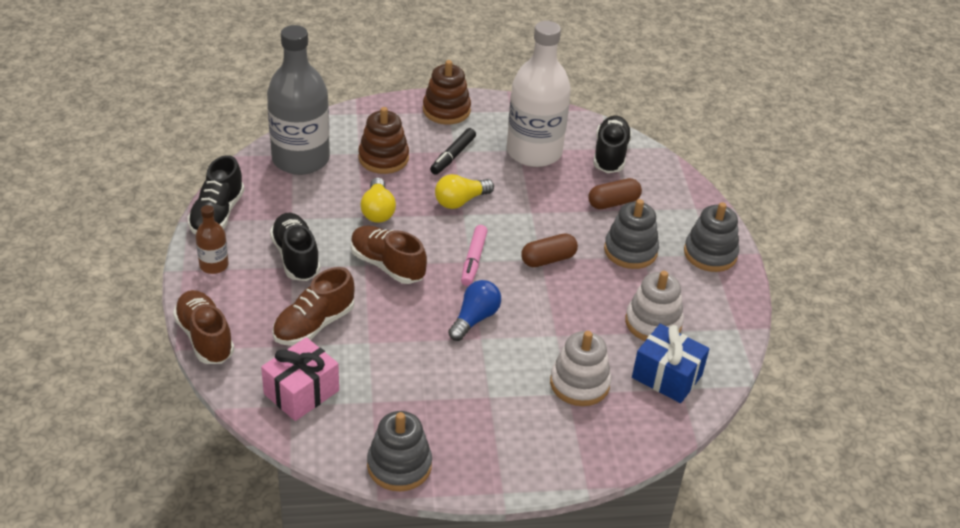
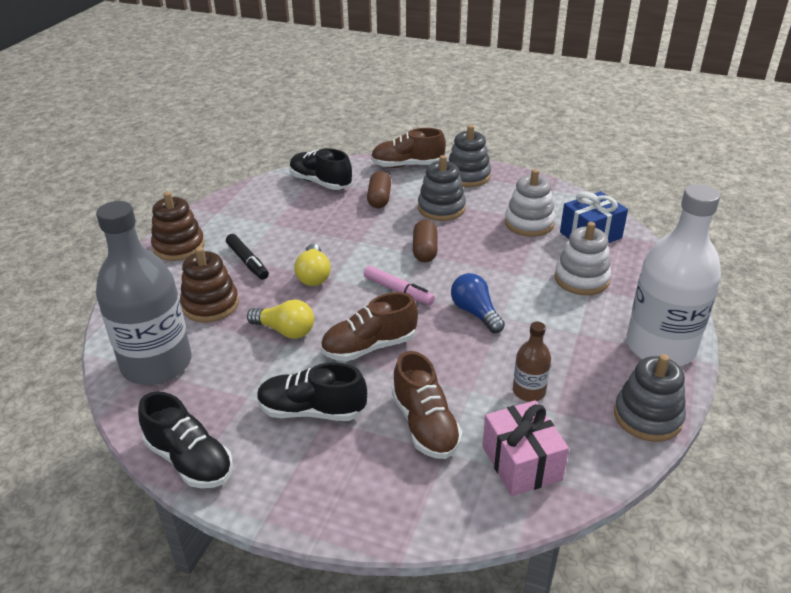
camera: 60 degrees left, 5 degrees down
(205, 338) = (395, 528): brown shoe -> brown shoe (407, 165)
(214, 265) = (276, 487): brown bottle -> brown bottle (529, 391)
(534, 152) = (283, 217): white bottle -> white bottle (660, 347)

